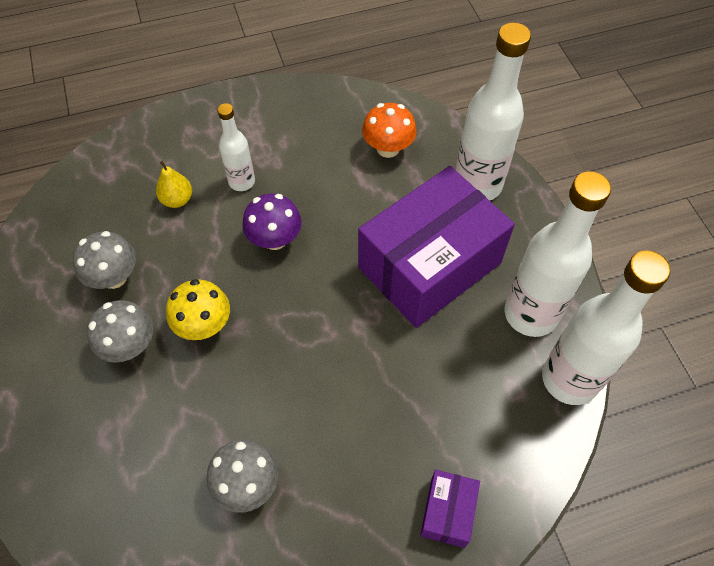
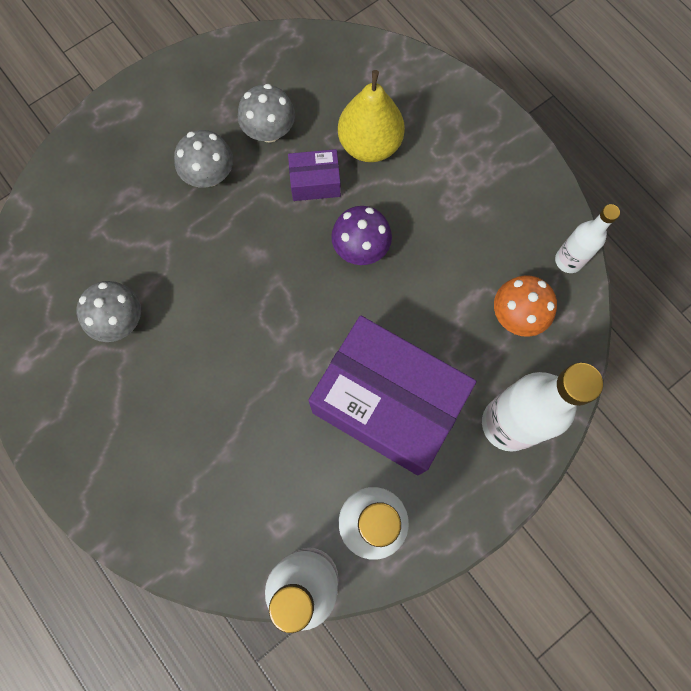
camera: 70 degrees right, 15 degrees up
(177, 200) = (370, 144): yellow pear -> yellow pear, size x1.83
(204, 325) = (249, 225): yellow mushroom -> none
(242, 182) = (414, 192): white bottle -> white bottle (568, 260)
(447, 512) = (144, 495): purple box -> purple box (315, 182)

